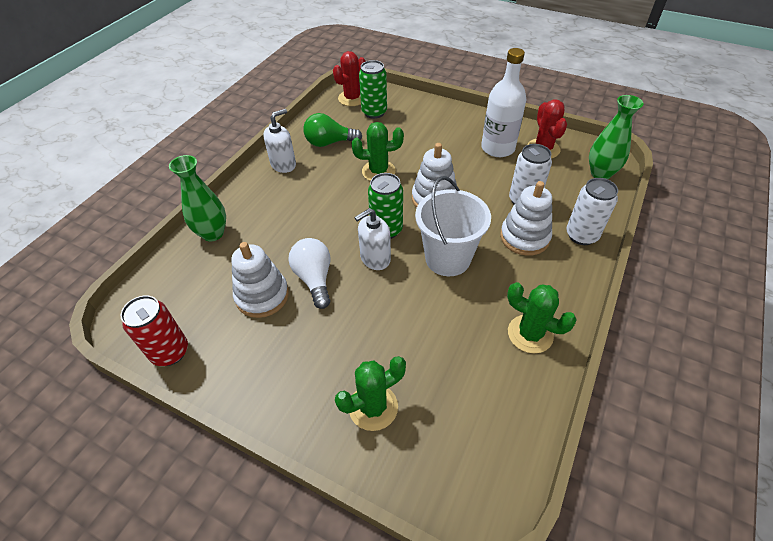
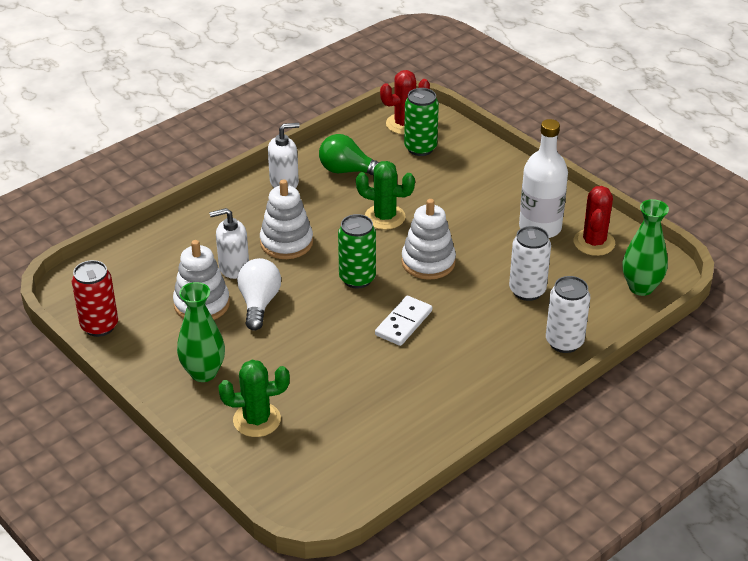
camera: 20 degrees right, 10 degrees down
(213, 233) = (179, 234): green vase -> green vase (203, 373)
(375, 258) = (329, 302): white soap dispenser -> white soap dispenser (233, 267)
(447, 258) = (404, 323): white bucket -> white domino
(524, 237) = (500, 326): white stacking toy -> white stacking toy (286, 242)
(530, 334) = (440, 410): green cactus -> none

